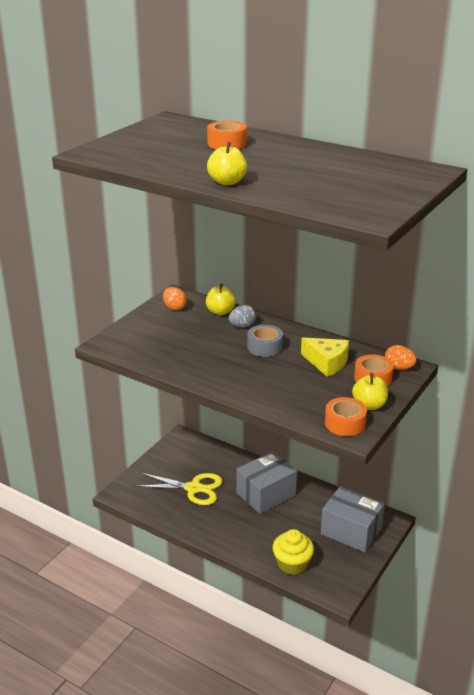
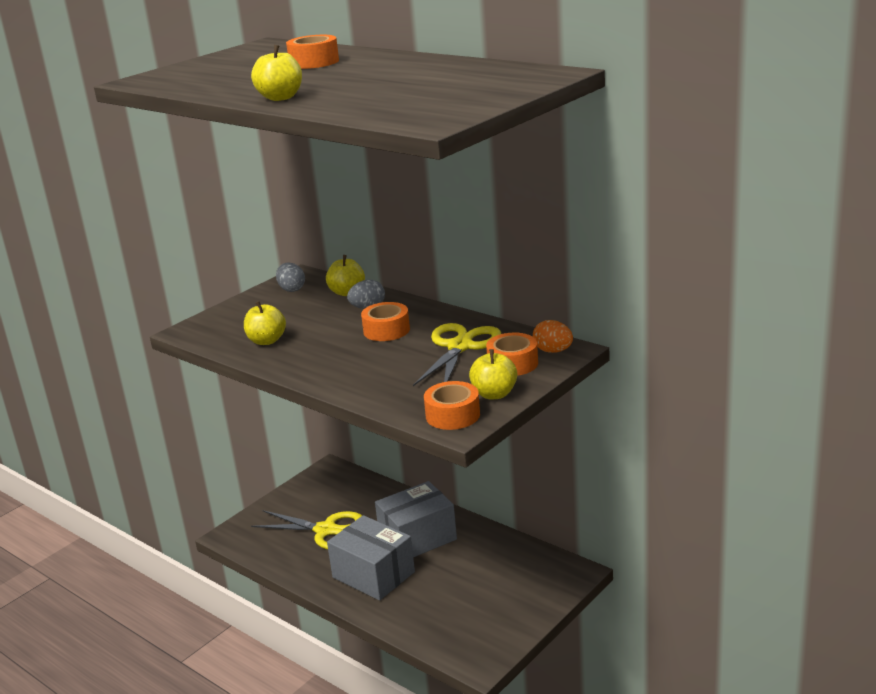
camera: 10 degrees right, 5 degrees down
(173, 355) = (267, 341): none -> yellow apple
(174, 307) = (292, 289): orange egg -> grey egg
(265, 347) = (386, 330): grey tape -> orange tape
(292, 563) = (428, 623): yellow cupcake -> none
(327, 363) = (460, 347): yellow cheese -> yellow scissors
(351, 531) = (518, 584): grey box -> grey box (373, 574)

